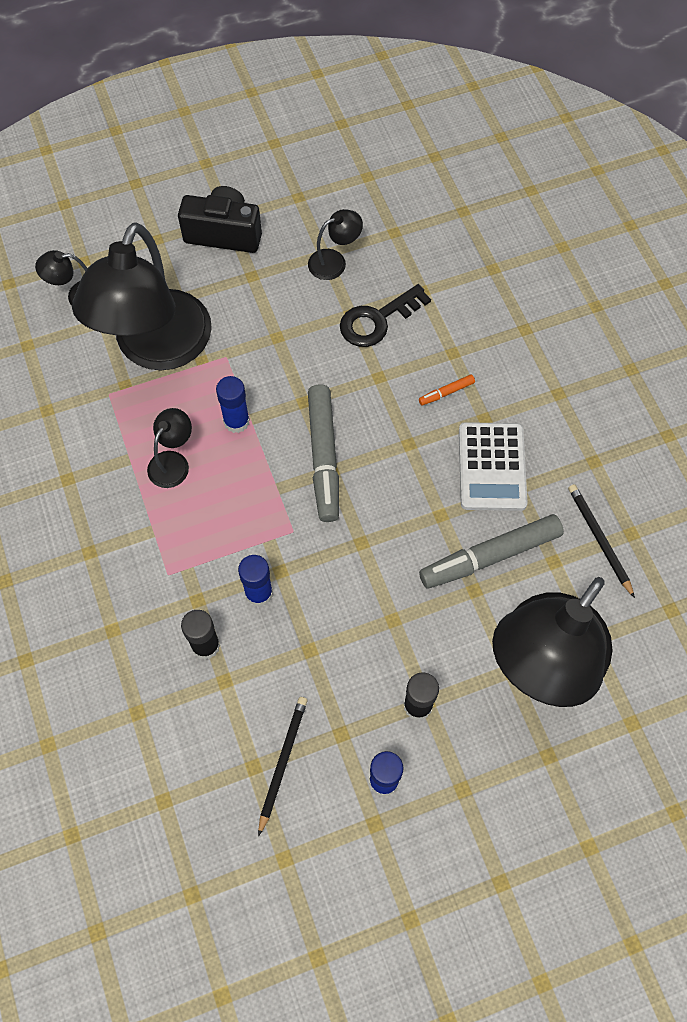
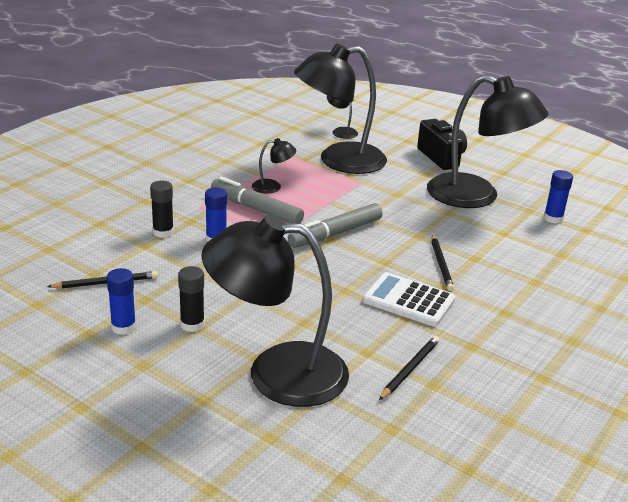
camera: 55 degrees right, 35 degrees down
(236, 421) = (323, 198): blue glue stick -> blue glue stick (553, 218)
(334, 261) = (476, 196): black lamp -> black lamp, size x2.45
(377, 320) = (458, 223): black key -> none
(446, 392) = (441, 264): orange marker -> black pencil
(490, 556) = (338, 321): grey marker -> grey marker (256, 209)
(491, 467) = (408, 300): white calculator -> white calculator turned 60 degrees clockwise

